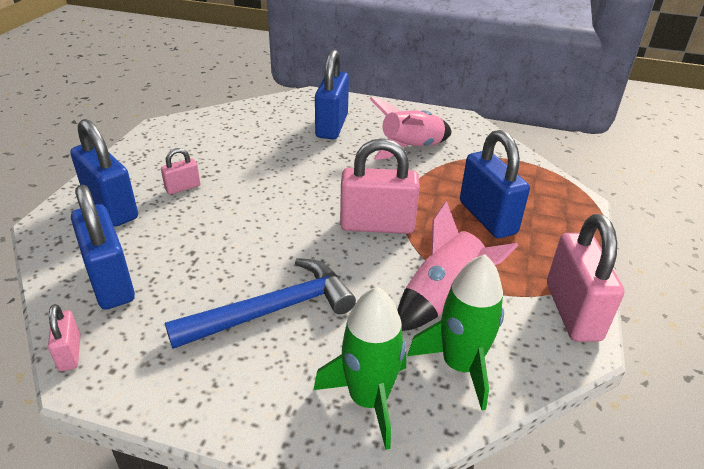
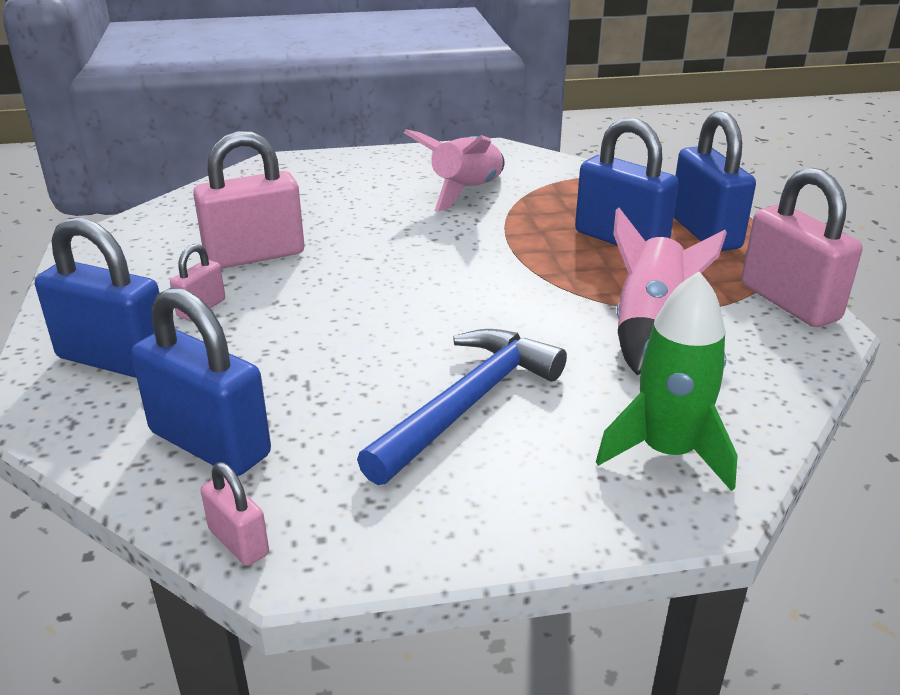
camera: 25 degrees left, 5 degrees down
(332, 126) = (340, 190): blue padlock -> blue padlock (704, 232)
(377, 225) = (504, 281): pink padlock -> pink padlock (255, 255)
(460, 365) = (729, 387): green rocket -> none

